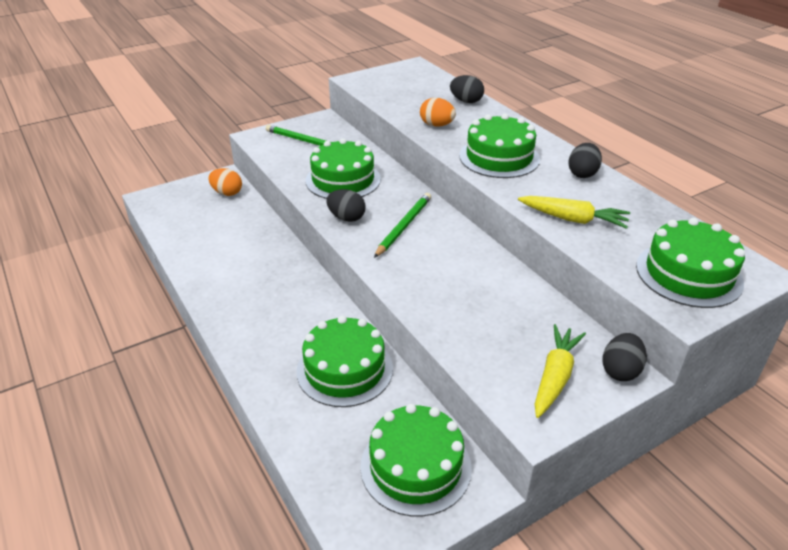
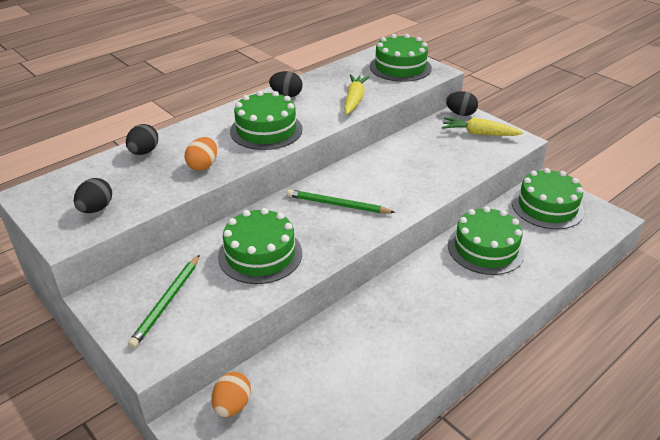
camera: 100 degrees left, 0 degrees up
(346, 218) = (333, 240): black egg -> black egg (96, 209)

